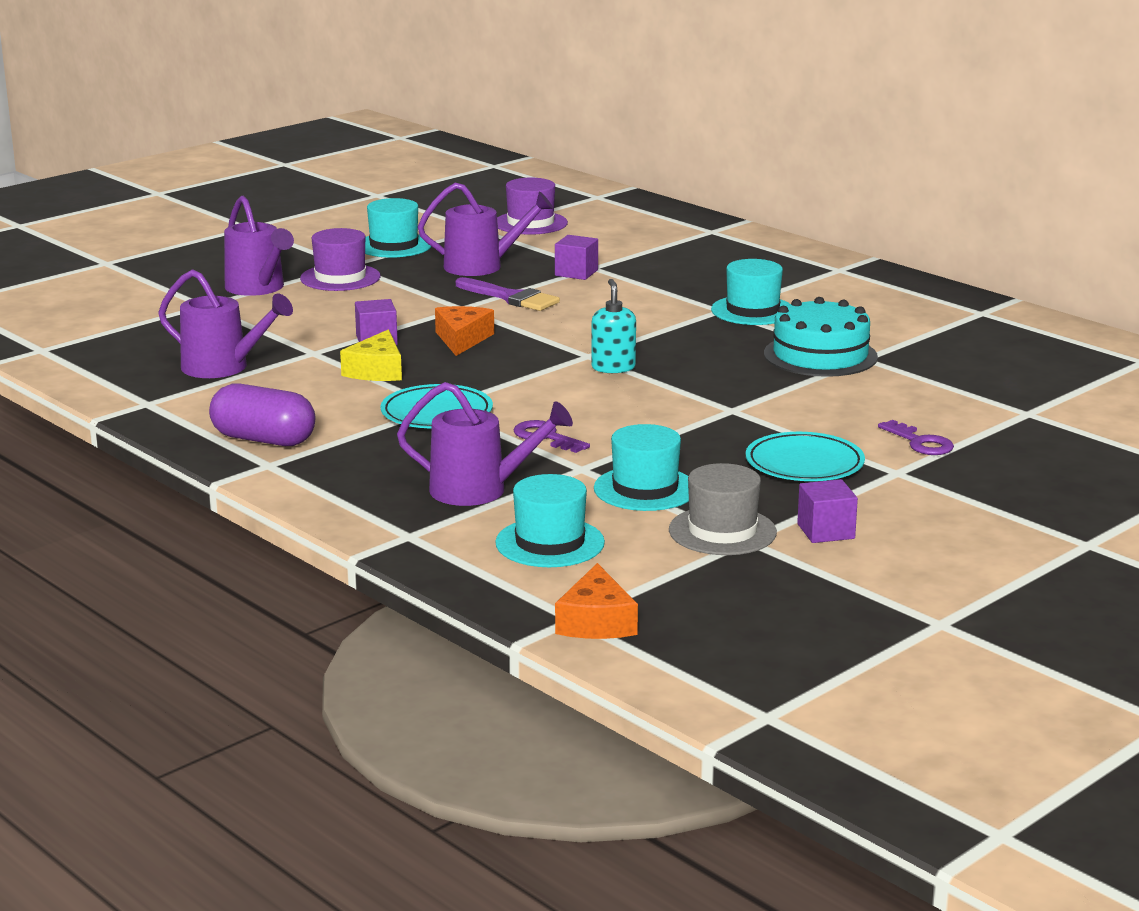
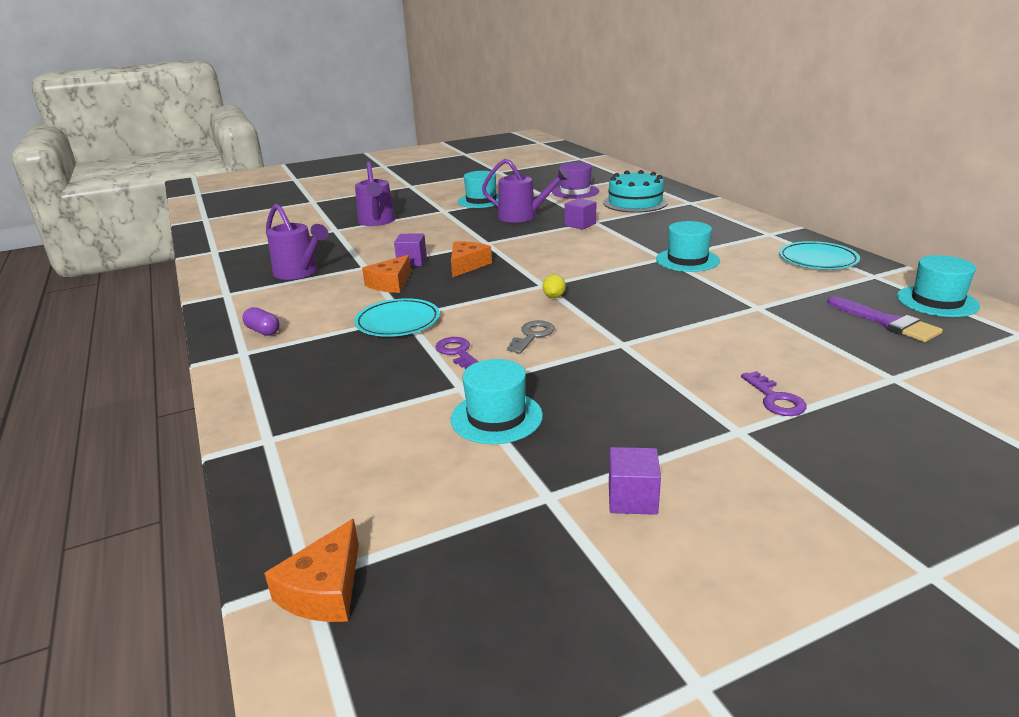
camera: 20 degrees right, 5 degrees up
(264, 440) = (263, 331): purple capsule -> purple capsule, size x0.55
(340, 278) = (431, 218): purple hat -> none
(377, 370) = (390, 283): yellow cheese -> orange cheese
(480, 490) = (364, 399): purple watering can -> none
(511, 298) = (524, 238): purple brush -> purple brush (887, 322)
(550, 543) = (370, 468): turquoise hat -> turquoise hat (937, 301)
(613, 367) = (554, 297): turquoise soap dispenser -> yellow lemon
(621, 411) = (532, 336): none -> grey key
(722, 531) = (531, 480): grey hat -> none
(804, 464) = (654, 409): turquoise plate -> turquoise plate (817, 260)
(820, 355) = (722, 301): turquoise cake -> turquoise cake (635, 202)

